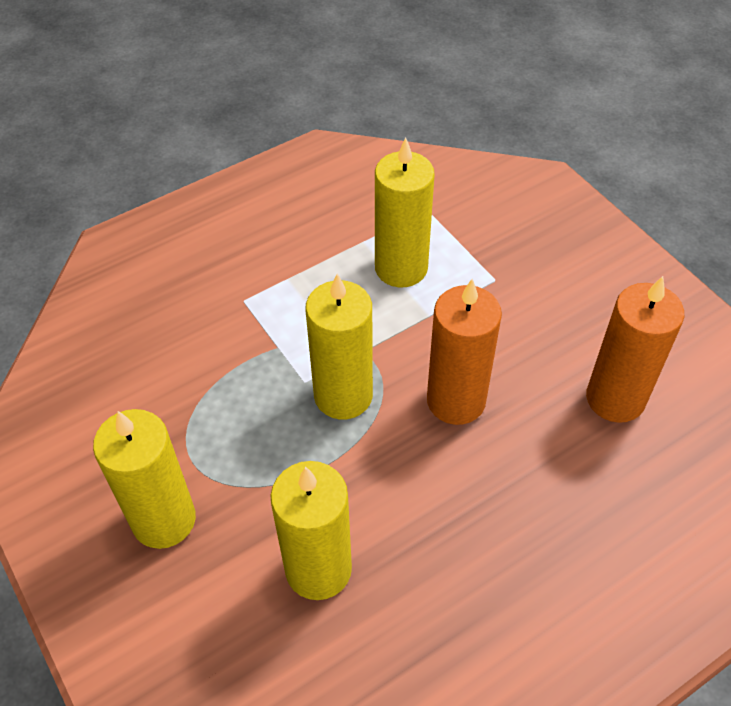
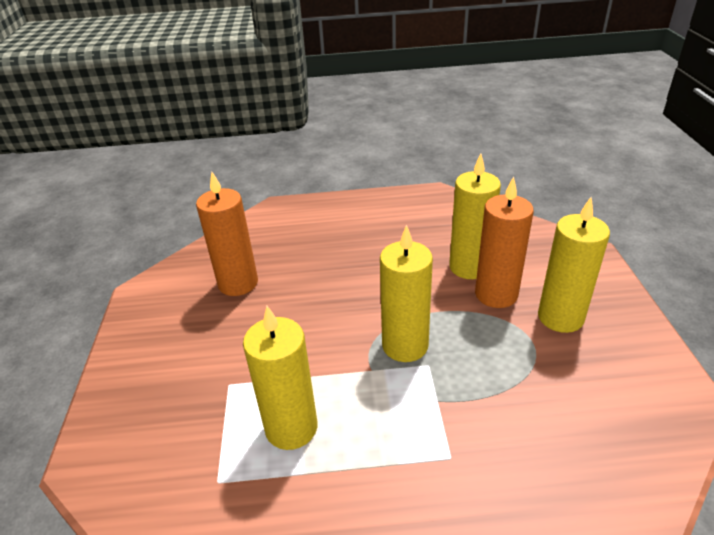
camera: 150 degrees left, 15 degrees down
(456, 400) = (331, 315): orange candle -> orange candle (496, 294)

